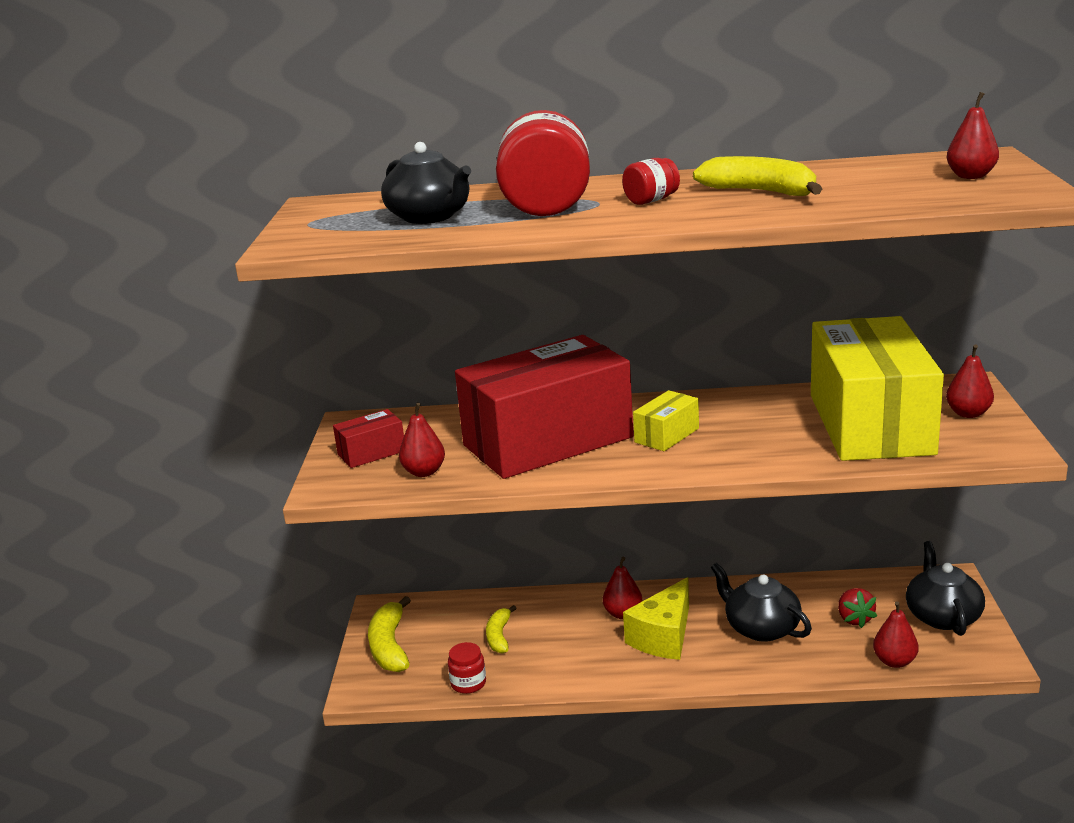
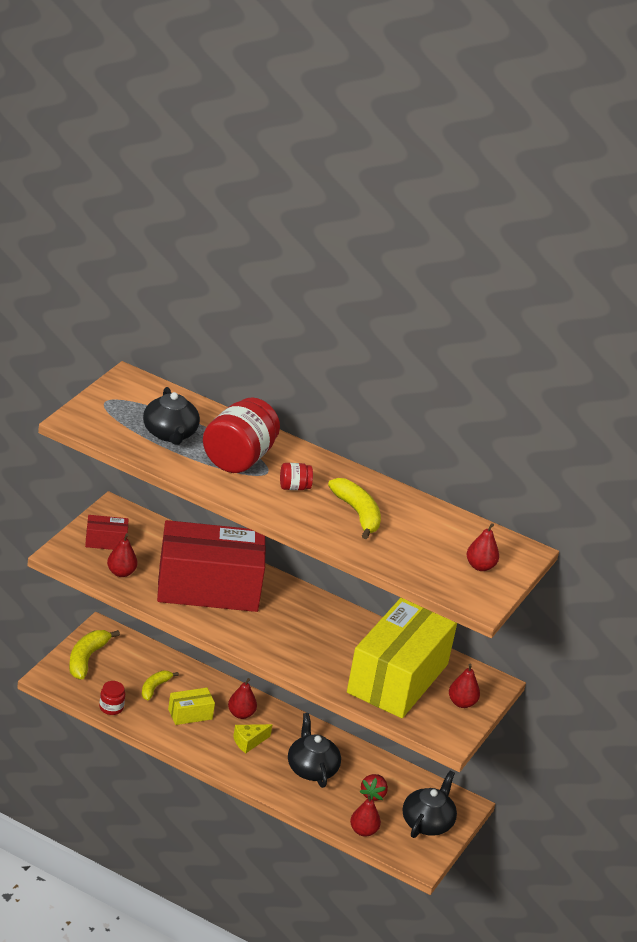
camera: 20 degrees right, 10 degrees up
(663, 637) = (249, 742): yellow cheese -> yellow cheese, size x0.60
(667, 435) = (277, 621): yellow box -> yellow box (190, 714)

